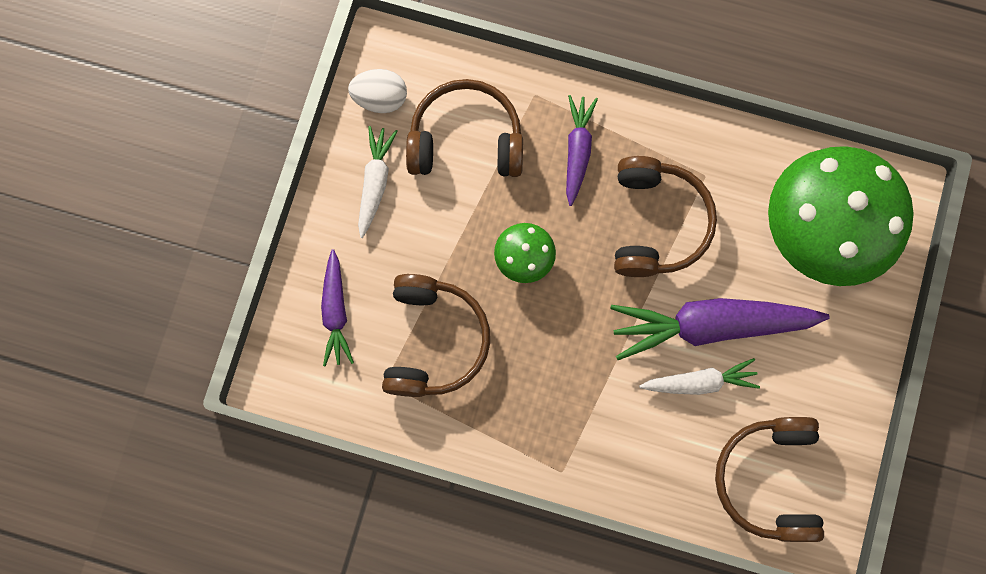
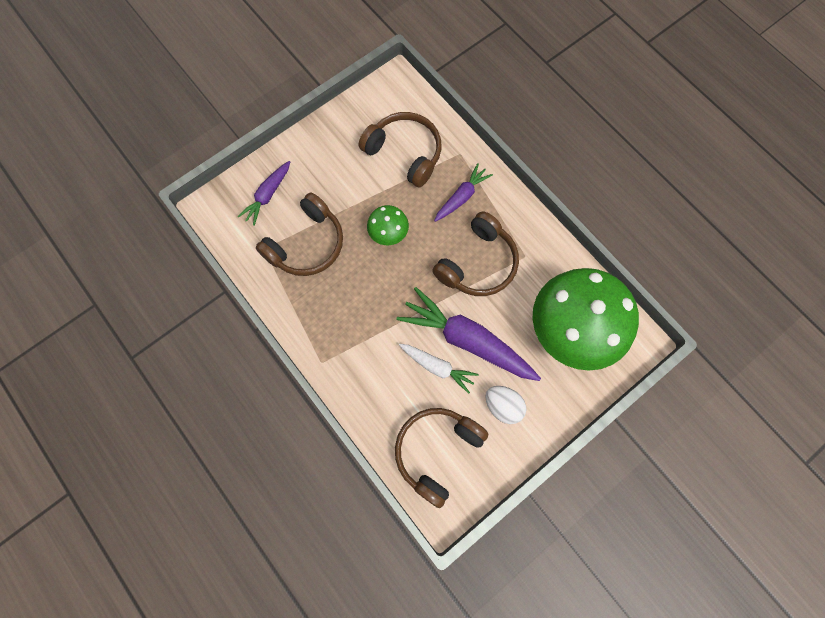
camera: 35 degrees right, 5 degrees down
(375, 182) = (340, 144): white carrot -> none
(380, 98) = (375, 104): white egg -> white egg (503, 406)

